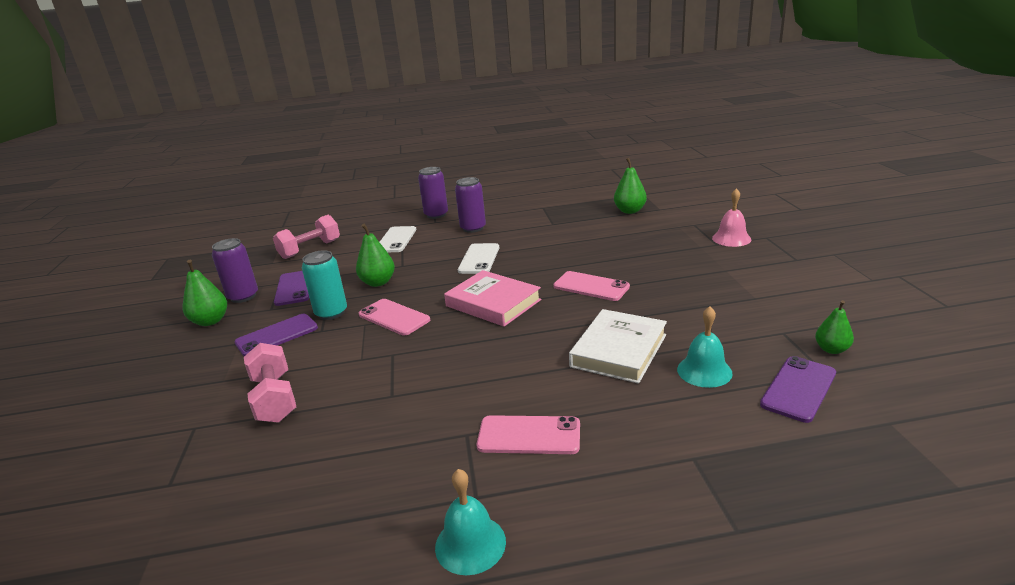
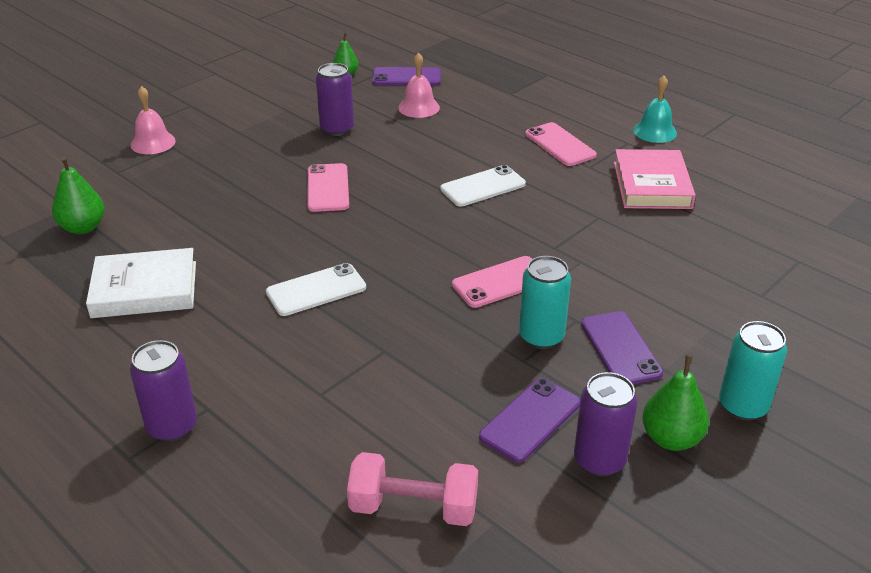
camera: 130 degrees left, 10 degrees up
(173, 355) = (743, 406): none -> turquoise can
(274, 398) = (681, 275): pink dumbbell -> none
(277, 335) = (620, 348): purple phone -> purple phone turned 60 degrees clockwise
(378, 282) = (445, 344): green pear -> none
(394, 317) = (501, 282): pink phone -> pink phone turned 60 degrees clockwise
(396, 240) = (307, 413): white phone -> white phone (483, 186)
(473, 228) = (214, 347): purple can -> purple can (337, 129)
(493, 303) = (411, 231): pink book -> pink book (652, 185)
(619, 350) = (426, 143): white book -> white book (145, 289)
(704, 371) = (419, 107): turquoise bell -> pink bell

